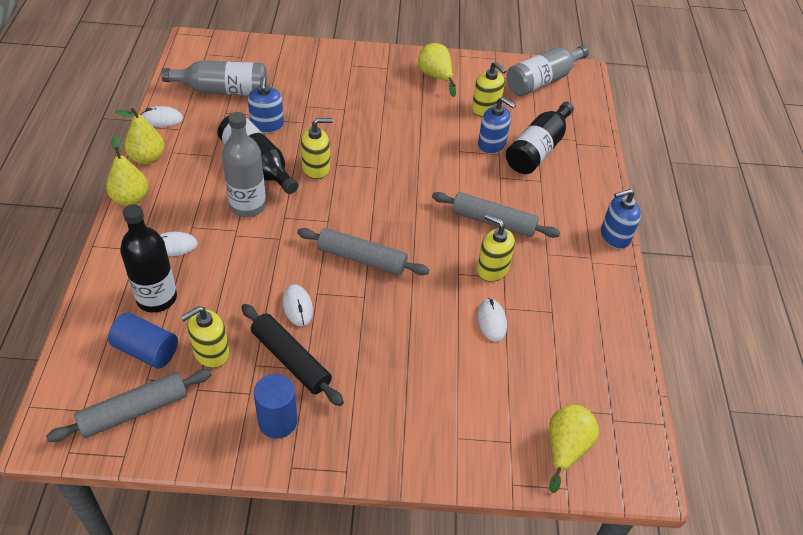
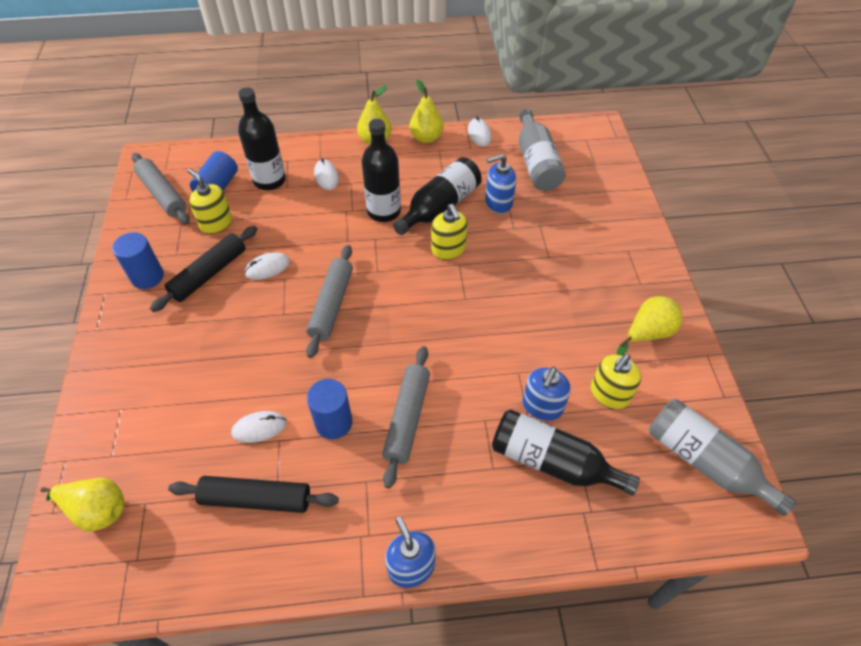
camera: 85 degrees right, 5 degrees up
(248, 206) = (384, 211): grey bottle -> black bottle
(492, 269) = (334, 422): yellow soap dispenser -> blue cylinder
(559, 326) = (256, 499): none -> black rolling pin

